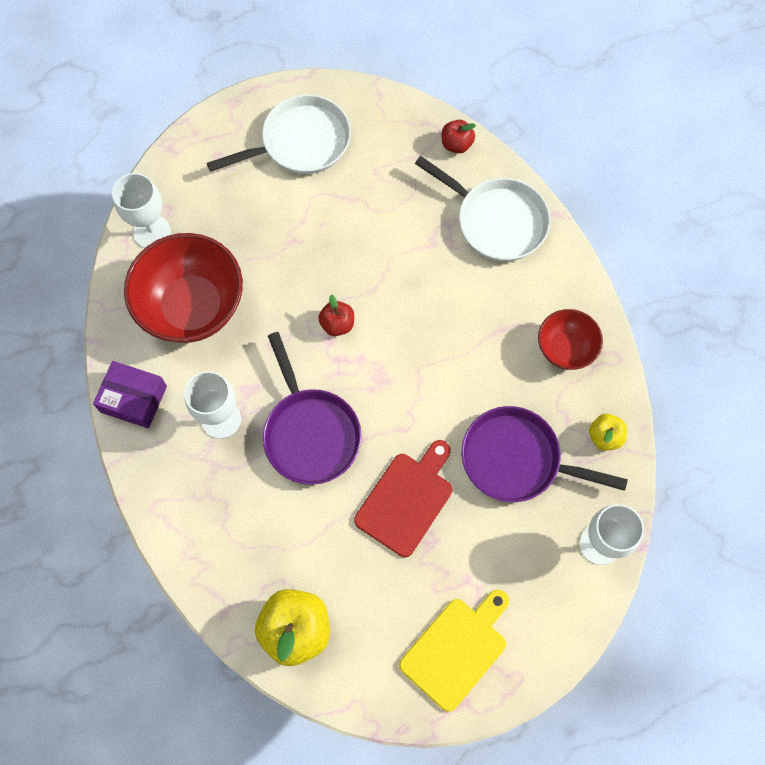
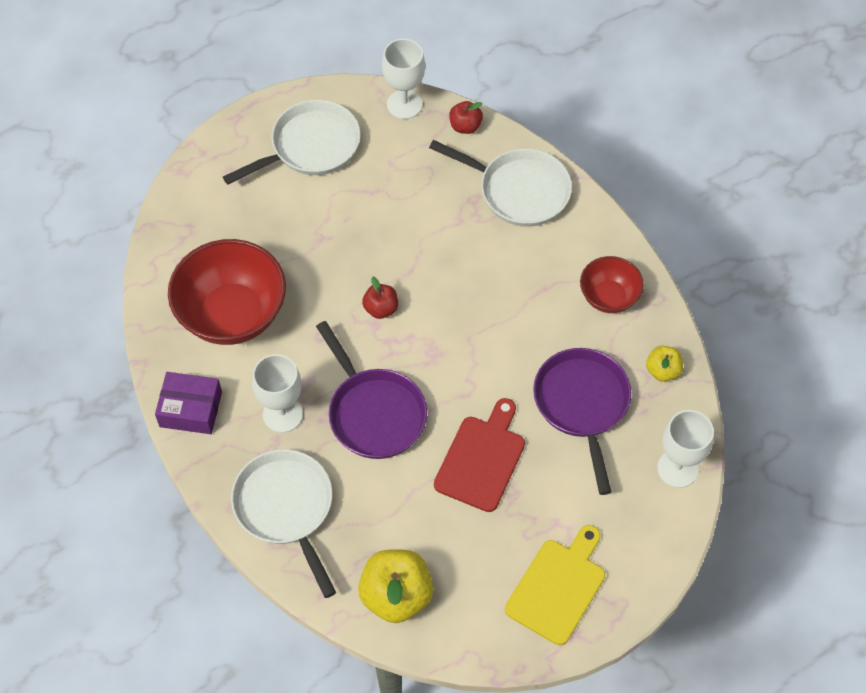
camera: 10 degrees left, 10 degrees down
(152, 232) = (178, 251): white goblet -> white goblet (404, 104)
(206, 519) = (286, 509): none -> white pan
(517, 459) = (582, 405): purple pan -> purple pan turned 75 degrees clockwise

